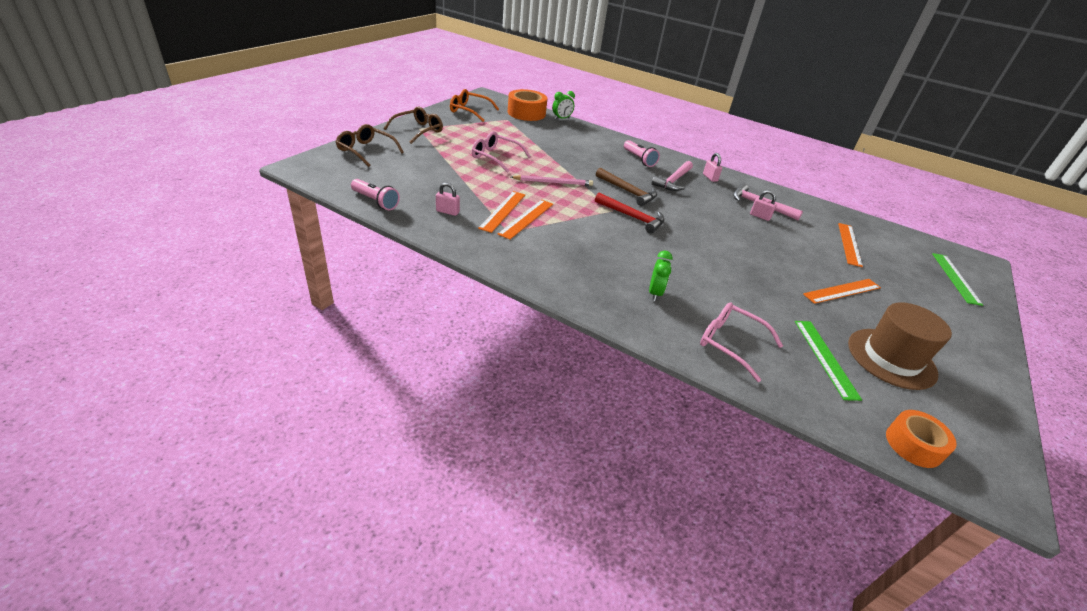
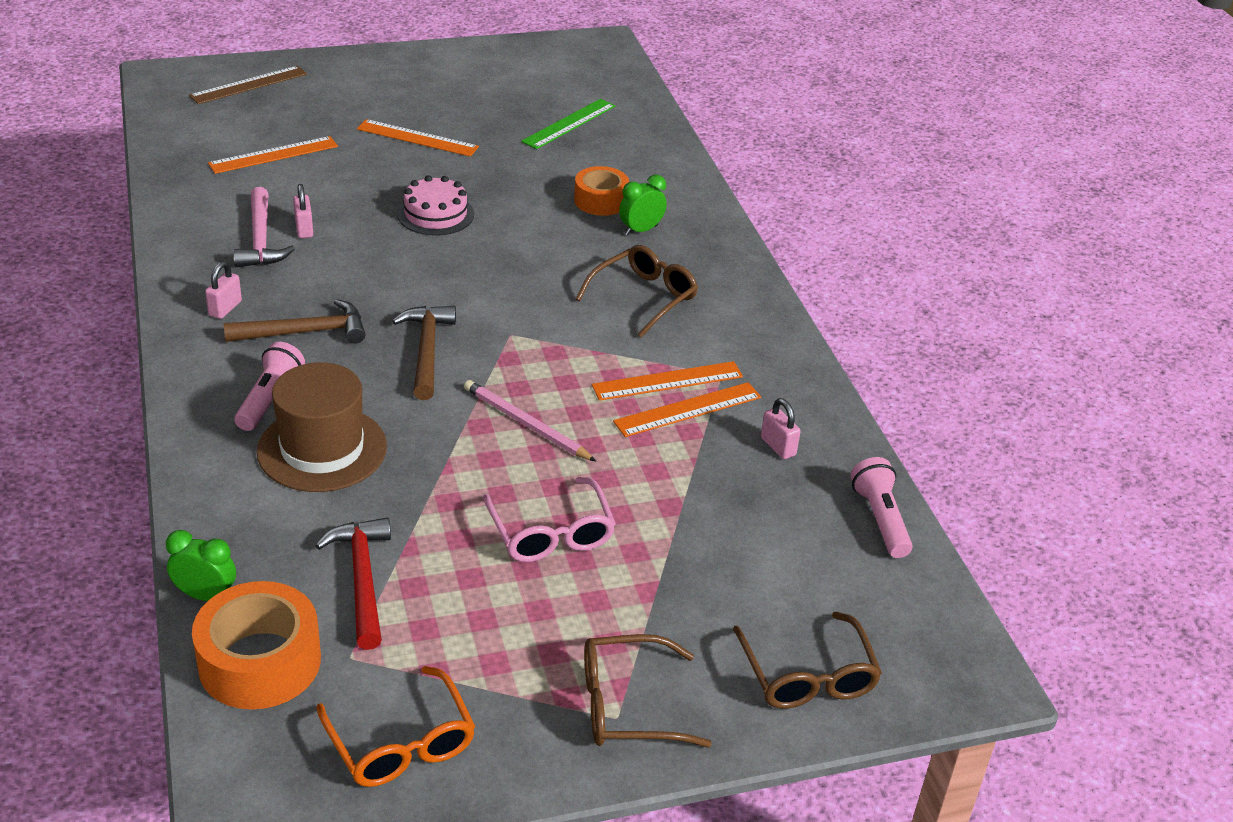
camera: 135 degrees left, 0 degrees up
(592, 252) = (643, 298): none -> brown glasses
(632, 217) = (501, 312): red hammer -> red hammer (362, 579)
(673, 181) = (305, 332): pink hammer -> brown hammer
(731, 344) = (640, 168): pink glasses -> none
(741, 249) = (435, 214): none -> pink cake
(891, 358) = (506, 97): brown hat -> brown hat (322, 449)
(913, 445) = (615, 74): orange tape -> orange tape (601, 201)
(955, 278) = (249, 85): green ruler -> brown ruler

